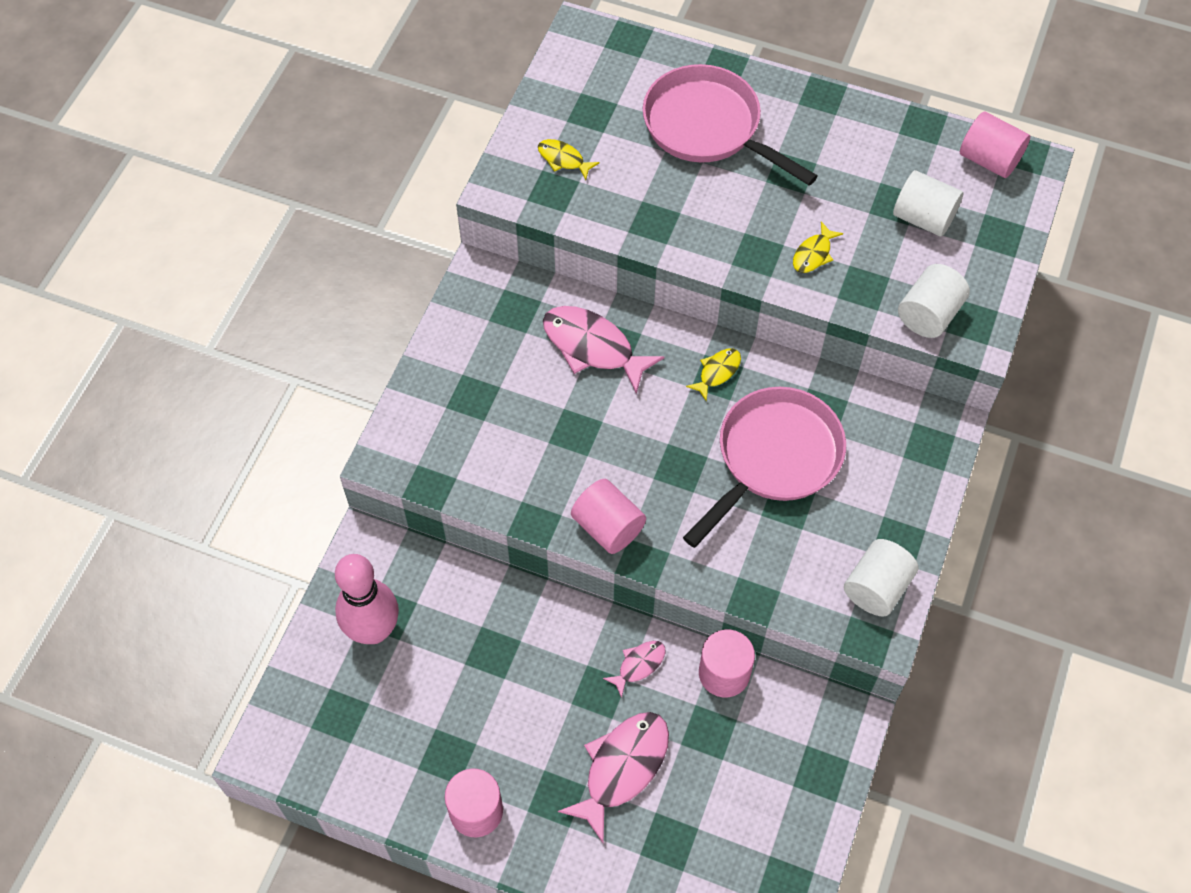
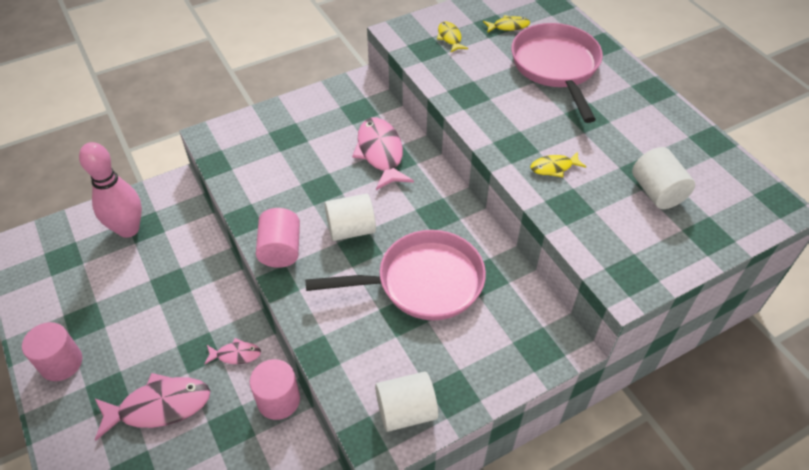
camera: 40 degrees right, 10 degrees down
(717, 372) = (440, 211): yellow fish -> yellow fish (508, 26)
(929, 314) = (601, 250): white cylinder -> white cylinder (351, 229)
(989, 159) = (745, 187): pink cylinder -> none

